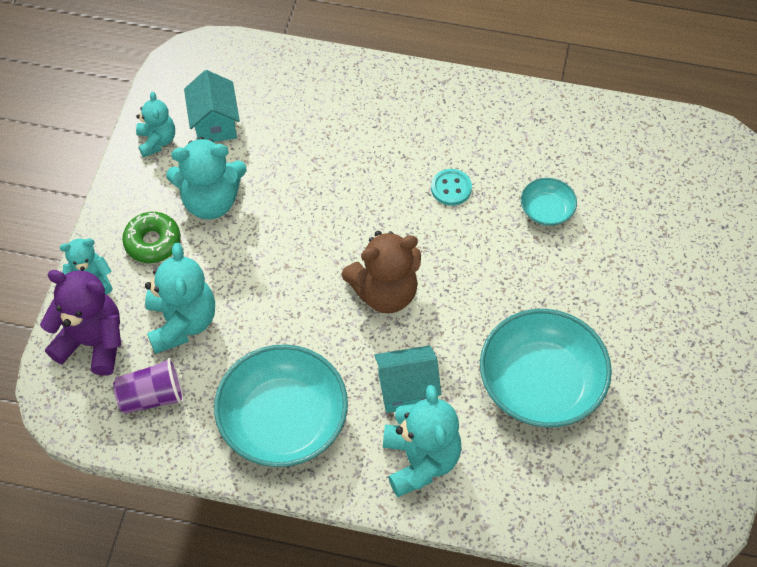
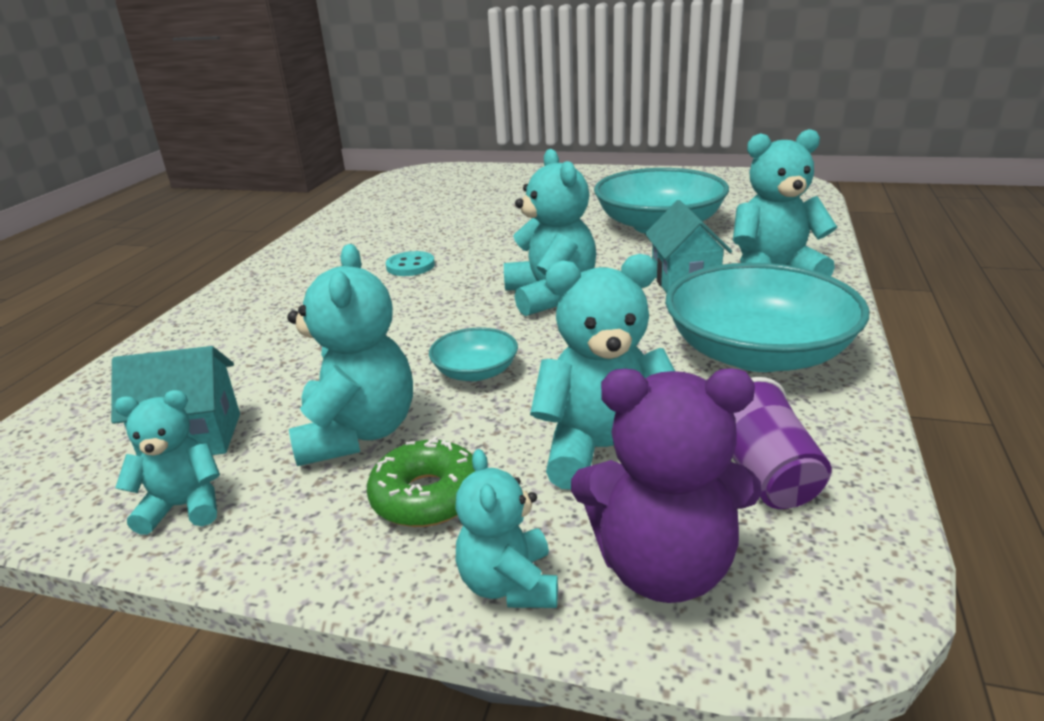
camera: 85 degrees left, 30 degrees down
(92, 342) = (663, 567): purple teddy bear -> purple teddy bear turned 105 degrees counterclockwise
(385, 292) = (550, 296): brown teddy bear -> turquoise teddy bear
(546, 210) = (455, 226): turquoise bowl -> turquoise bowl (475, 372)

